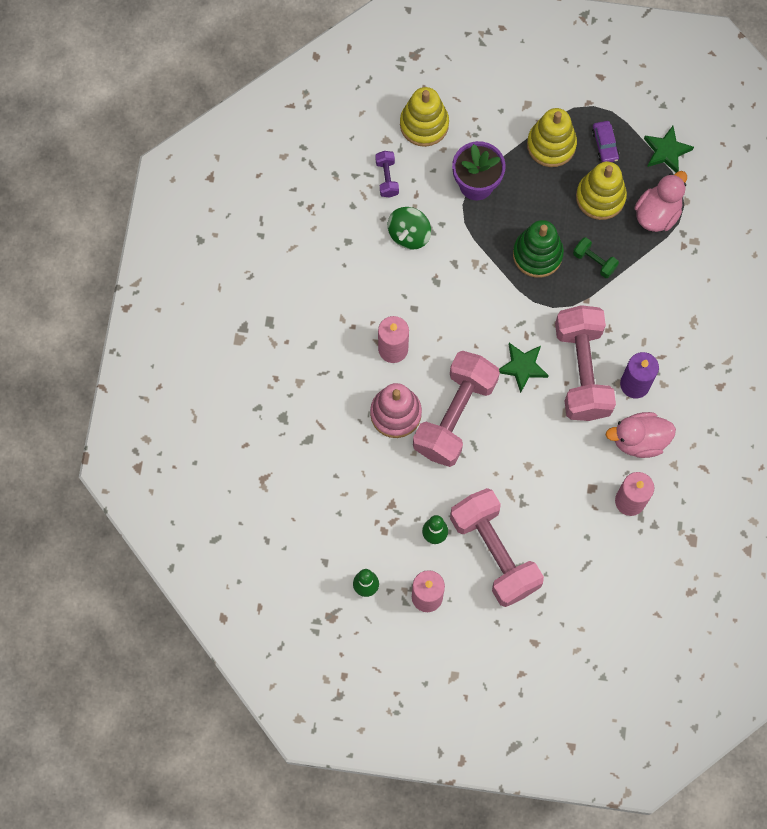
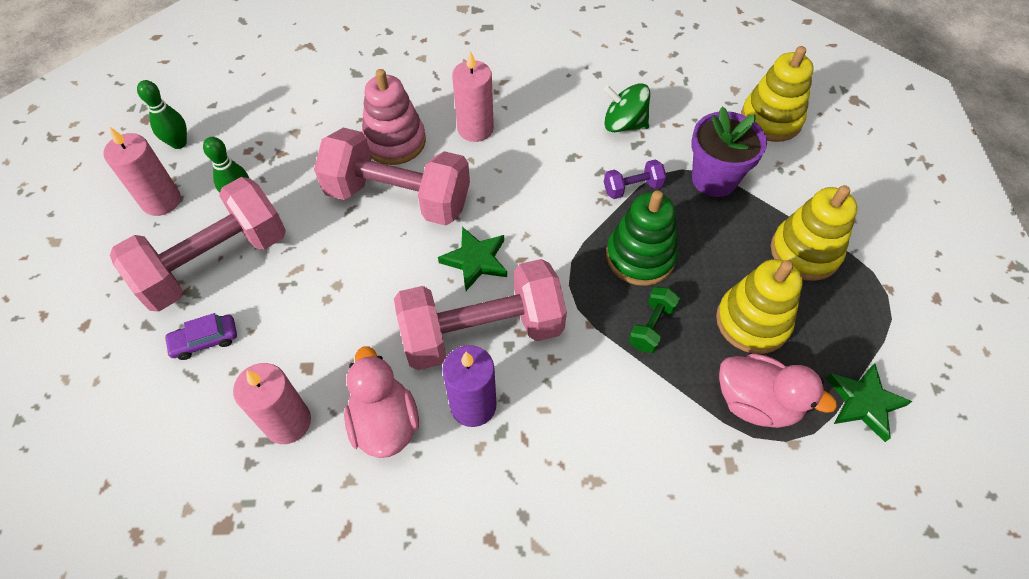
camera: 80 degrees right, 15 degrees down
(387, 178) = (687, 96): purple dumbbell -> purple dumbbell (632, 188)
(605, 145) = (835, 317): purple car -> purple car (205, 340)

